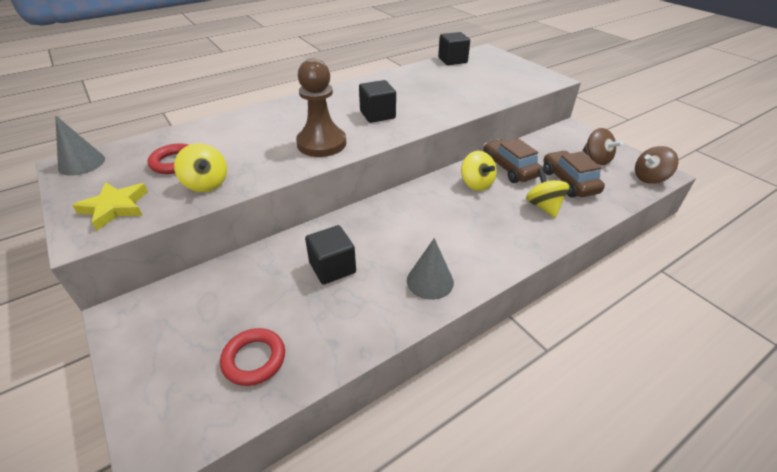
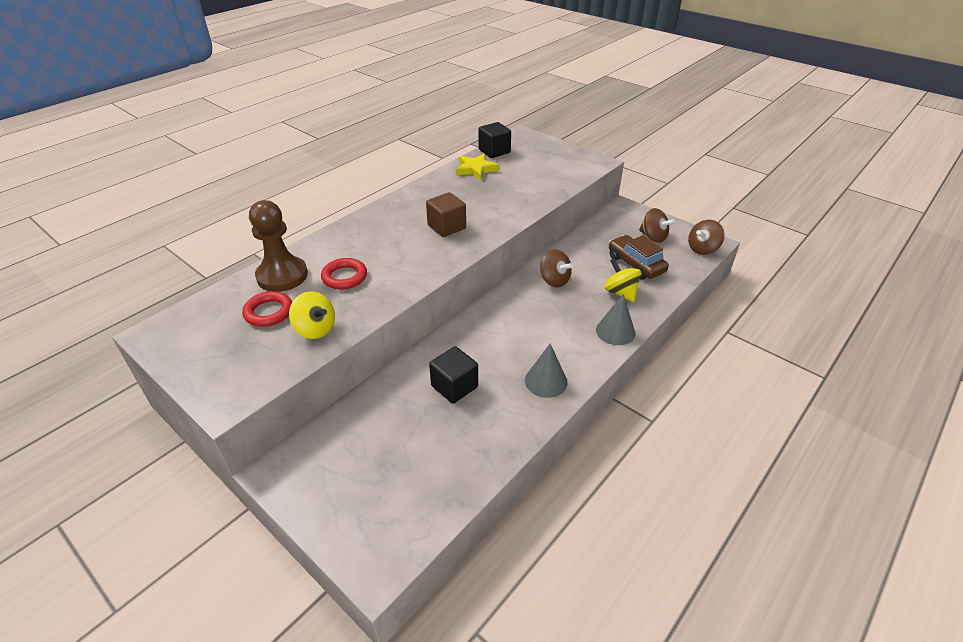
camera: 15 degrees left, 0 degrees up
(81, 163) = (168, 330): grey cone -> grey cone (615, 331)
(115, 207) = (238, 369): yellow star -> yellow star (476, 169)
(254, 359) = (422, 480): red ring -> red ring (344, 277)
(321, 143) = (407, 267): brown pawn -> brown pawn (282, 276)
(377, 115) = (446, 227): black cube -> brown cube
(476, 184) = (554, 280): yellow spinning top -> brown spinning top
(509, 168) = (579, 259): brown car -> none

